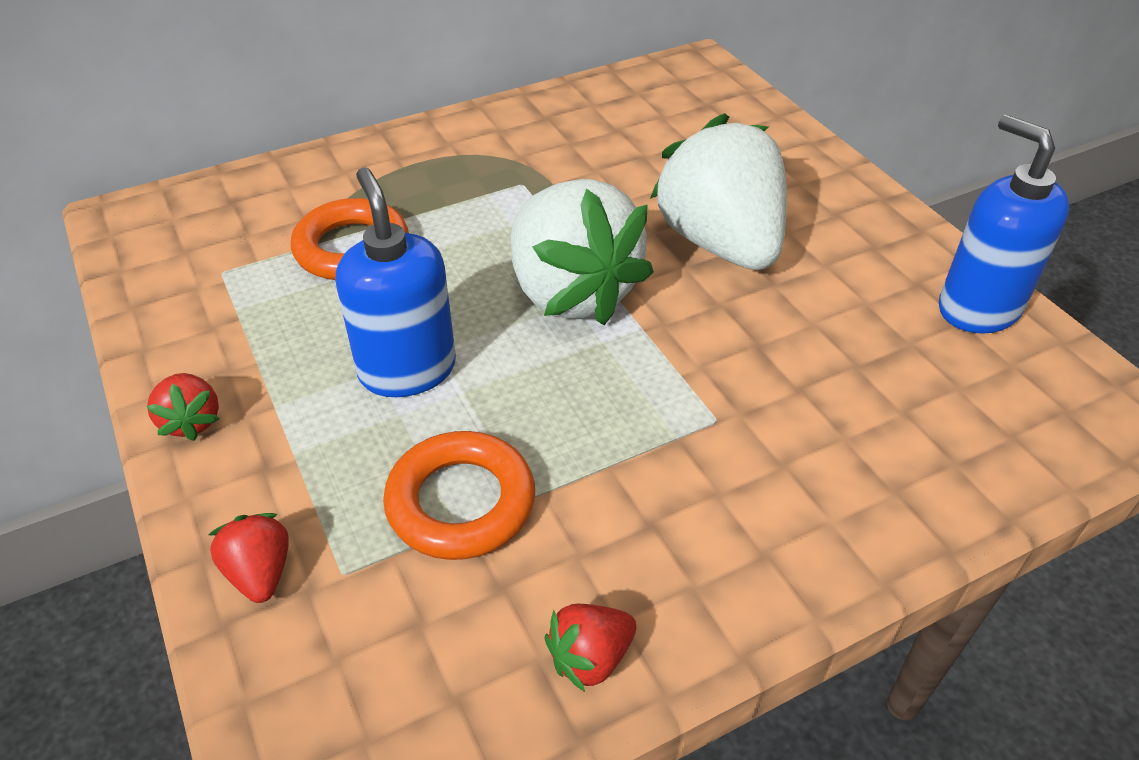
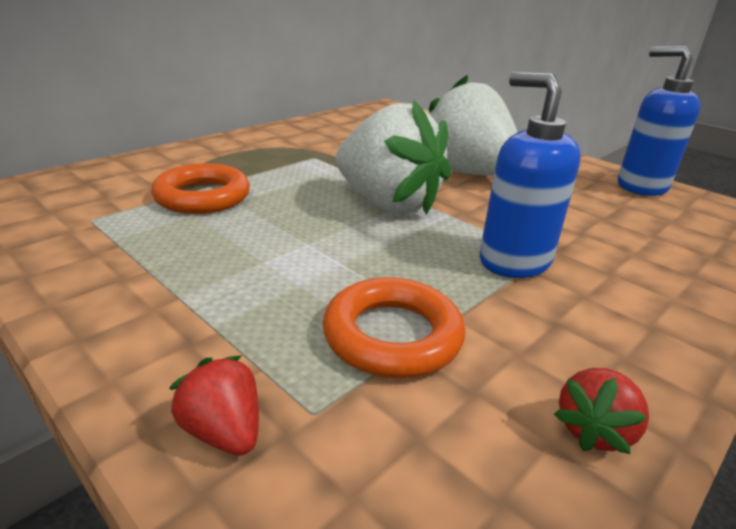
camera: 20 degrees left, 15 degrees down
(192, 421) = (95, 319): red strawberry -> none
(407, 369) = (289, 258): blue soap dispenser -> blue soap dispenser (514, 261)

